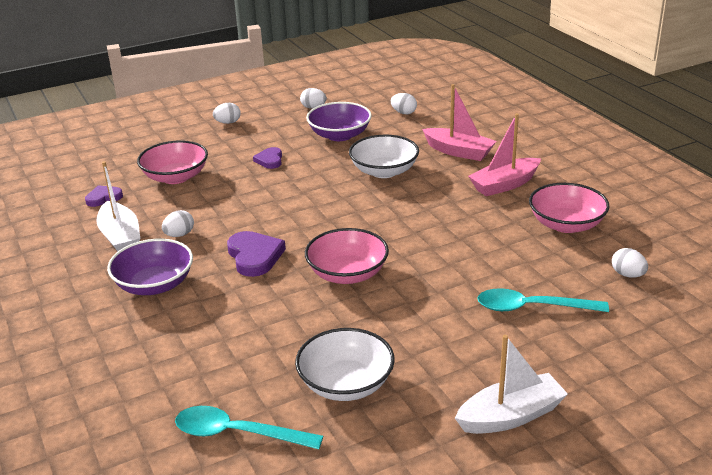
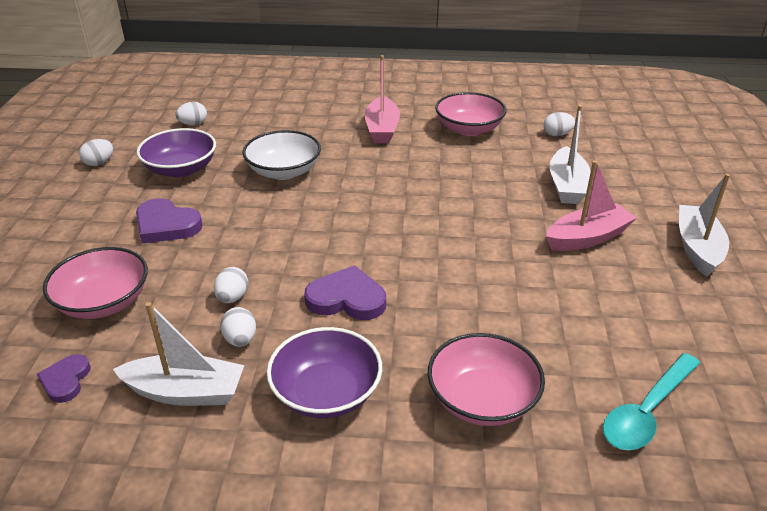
camera: 60 degrees left, 5 degrees up
(228, 122) = (36, 224): white egg -> white egg (232, 297)
(270, 160) = (166, 225): purple heart -> purple heart, size x1.63
(346, 384) = (608, 315): white bowl -> none
(347, 274) = (436, 253): pink bowl -> pink bowl (482, 399)
(459, 152) = (302, 127): pink boat -> pink boat (587, 238)
(532, 307) = (567, 185): turquoise spoon -> white boat

